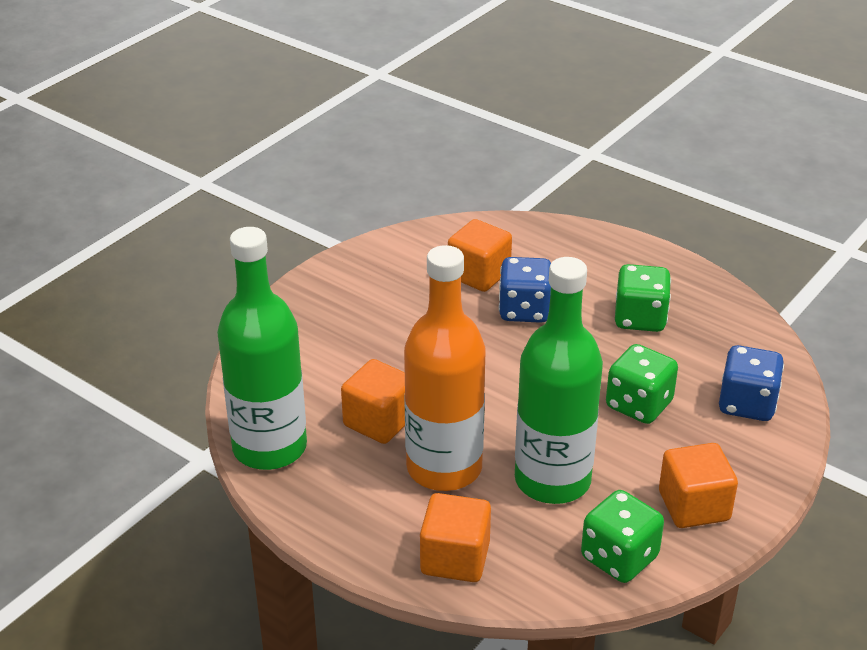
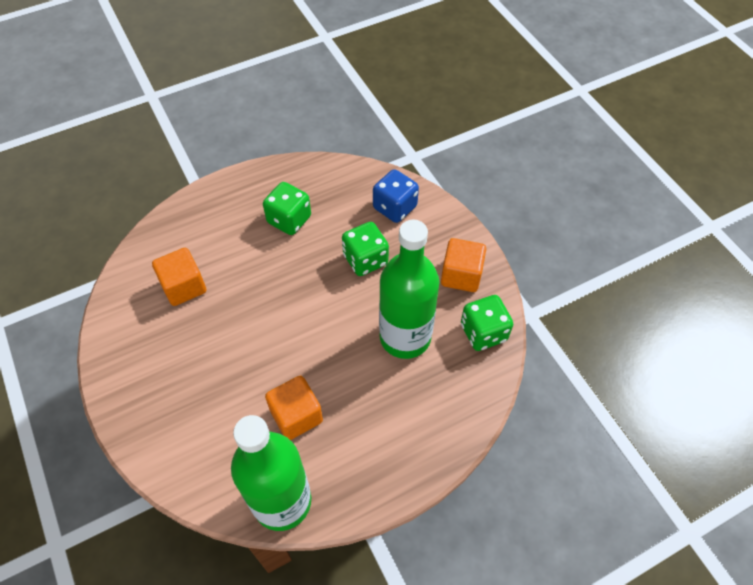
camera: 65 degrees left, 20 degrees up
(444, 468) = (362, 394): orange bottle -> none
(455, 558) = (444, 423): orange cube -> none
(524, 310) = (239, 277): blue dice -> none

